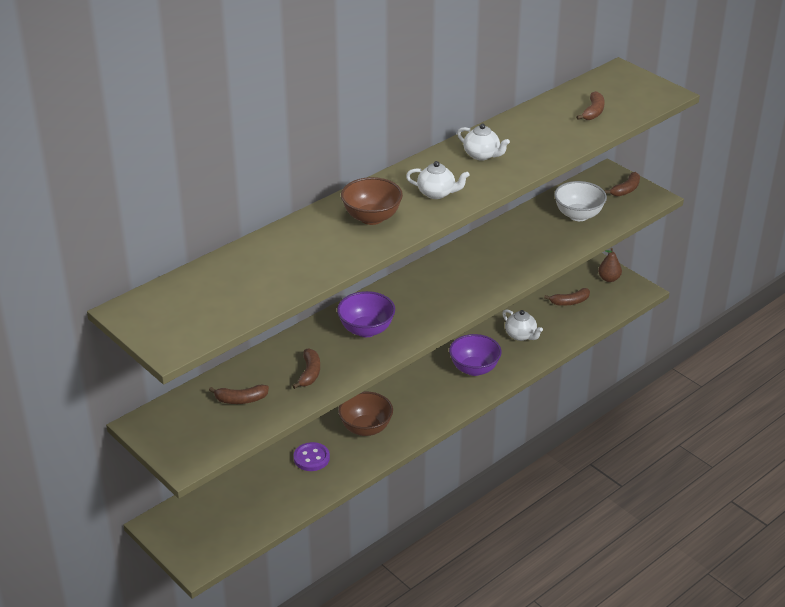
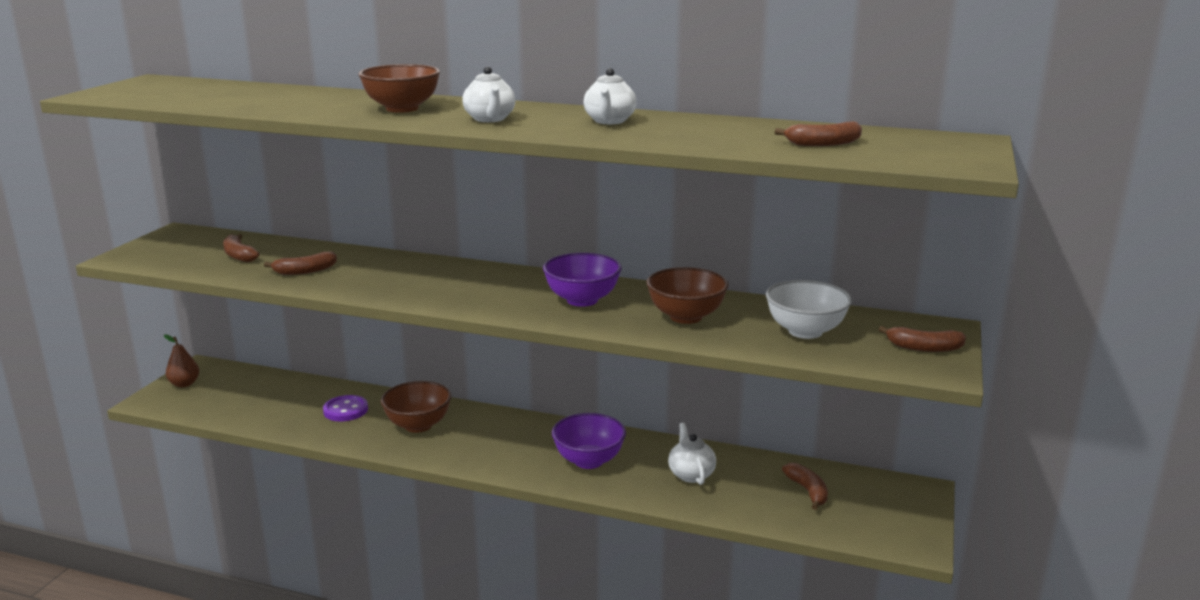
camera: 60 degrees right, 15 degrees down
(366, 330) = (408, 277): purple bowl -> purple bowl (582, 300)
(521, 335) = (691, 474): white teapot -> white teapot turned 150 degrees clockwise
(527, 245) = (686, 317): none -> brown bowl
(570, 302) = (808, 491): brown banana -> brown banana turned 150 degrees counterclockwise
(609, 279) = (903, 508): brown pear -> brown pear (184, 384)

